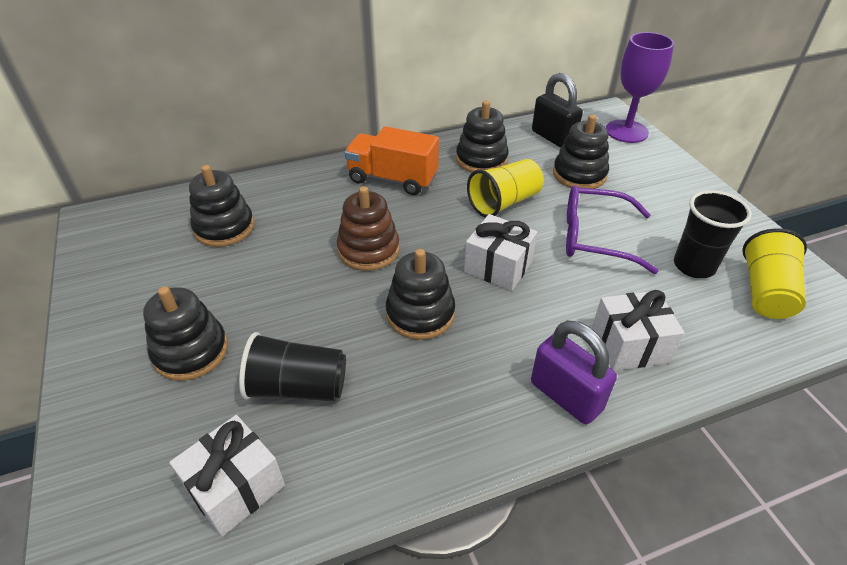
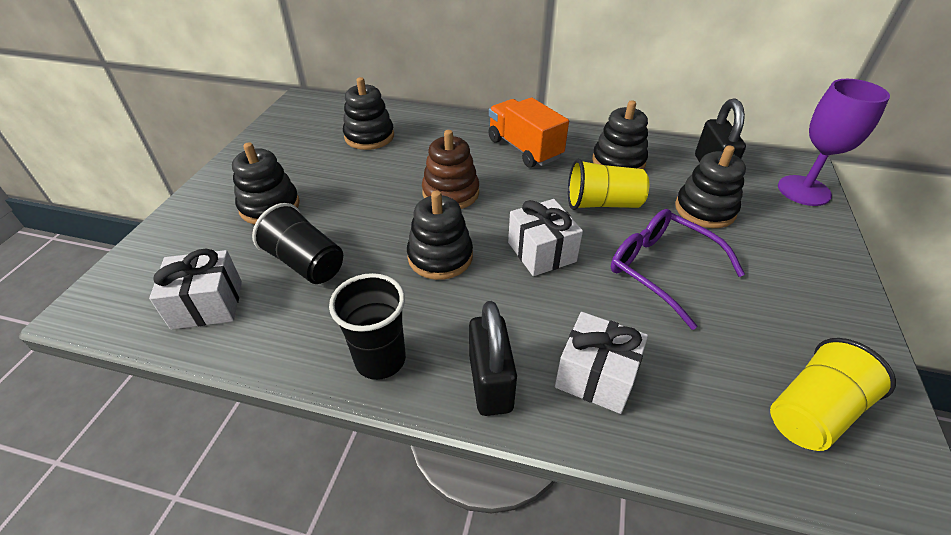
camera: 35 degrees right, 0 degrees up
(566, 396) = (490, 383): purple padlock -> black padlock
(694, 266) = (747, 344): black cup -> black cup (380, 360)

